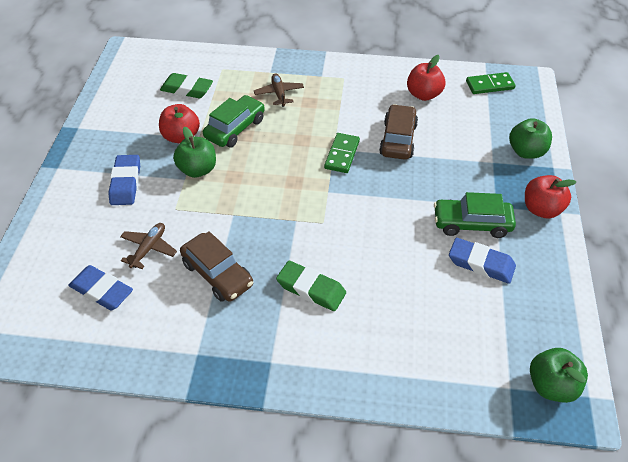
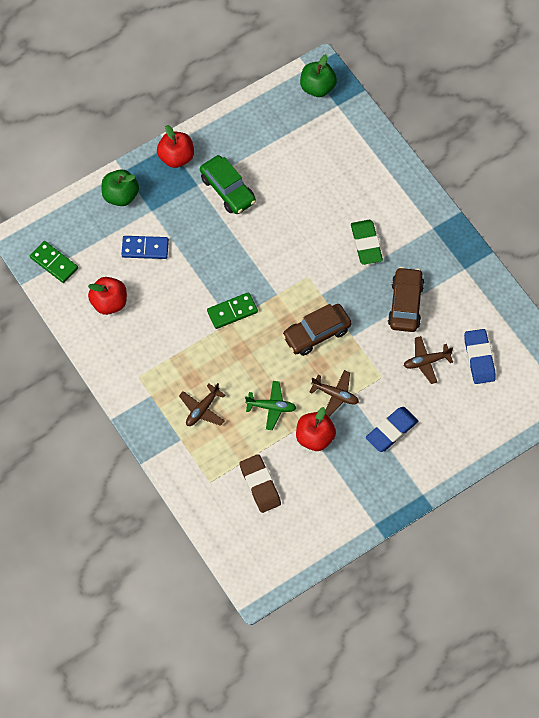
camera: 130 degrees left, 15 degrees up
(187, 89) = (260, 485): green eraser -> brown eraser
(198, 170) = (335, 395): green apple -> brown plane
(235, 128) = (271, 407): green car -> green plane
(398, 139) = (181, 286): brown car -> brown car (316, 333)
(456, 138) = (145, 248): none -> blue domino
(481, 264) = (259, 166): blue eraser -> none

